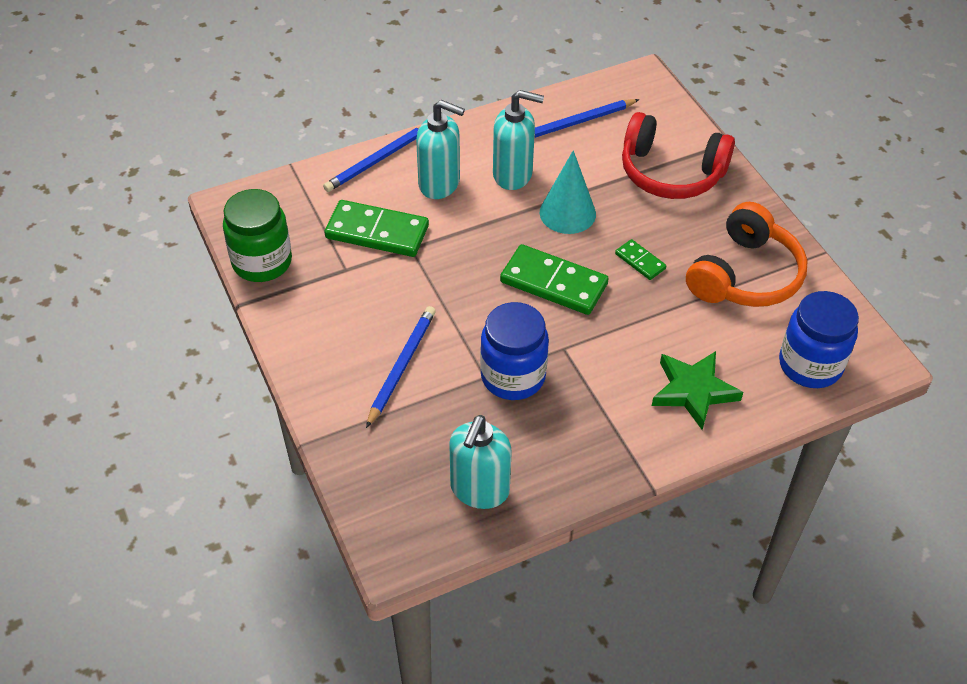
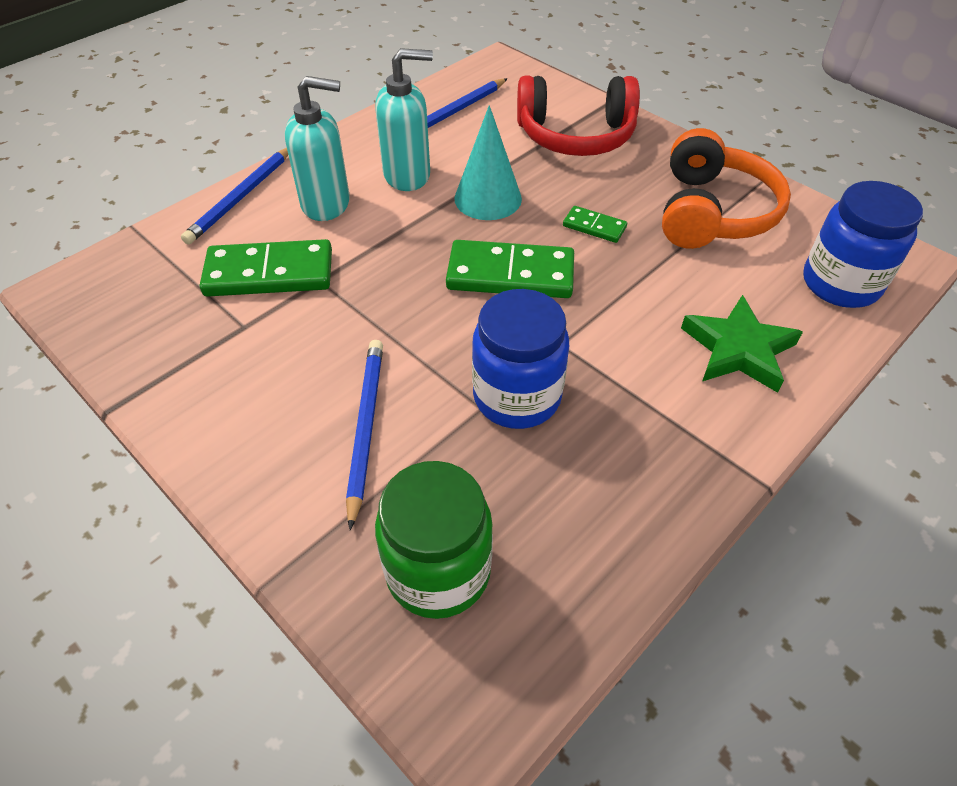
camera: 20 degrees left, 0 degrees up
(262, 262) = (124, 347): green jar -> green jar (438, 571)
(479, 490) = (548, 568): turquoise soap dispenser -> none

